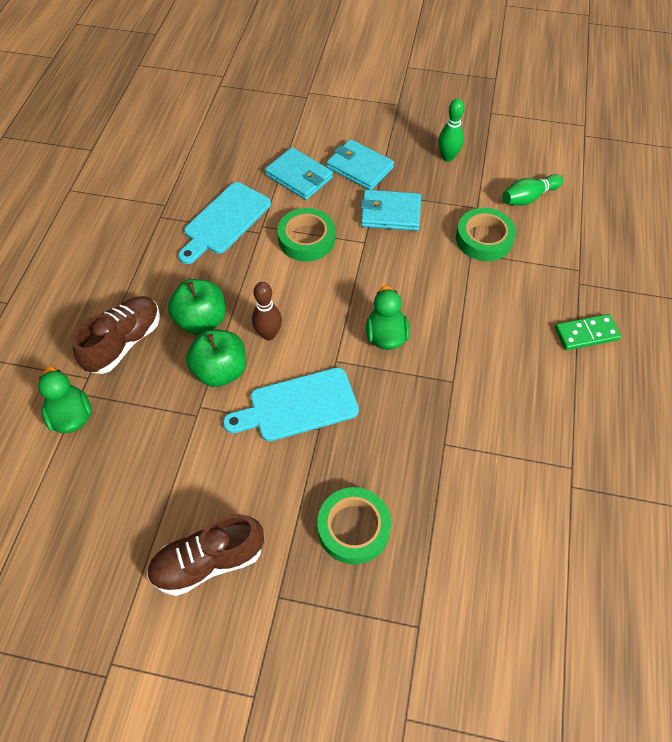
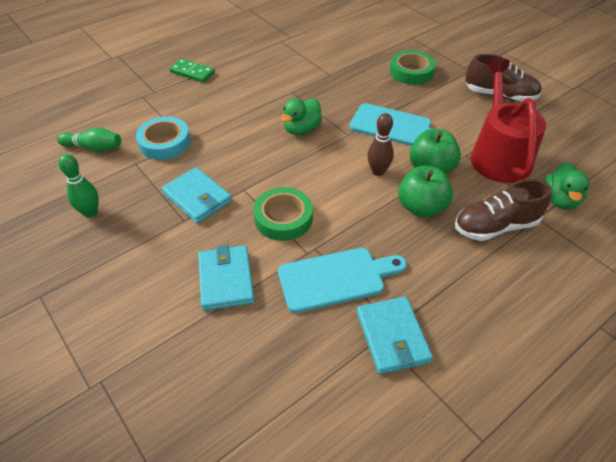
camera: 140 degrees left, 10 degrees down
(160, 438) = (498, 155): none -> red watering can
(359, 167) = (166, 252): turquoise wallet -> turquoise wallet (392, 337)
(484, 239) = (164, 142): green tape -> turquoise tape

